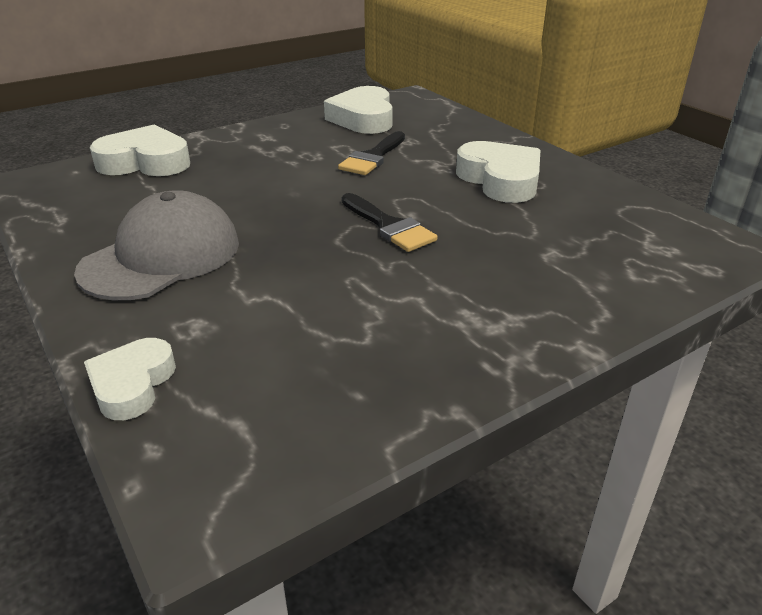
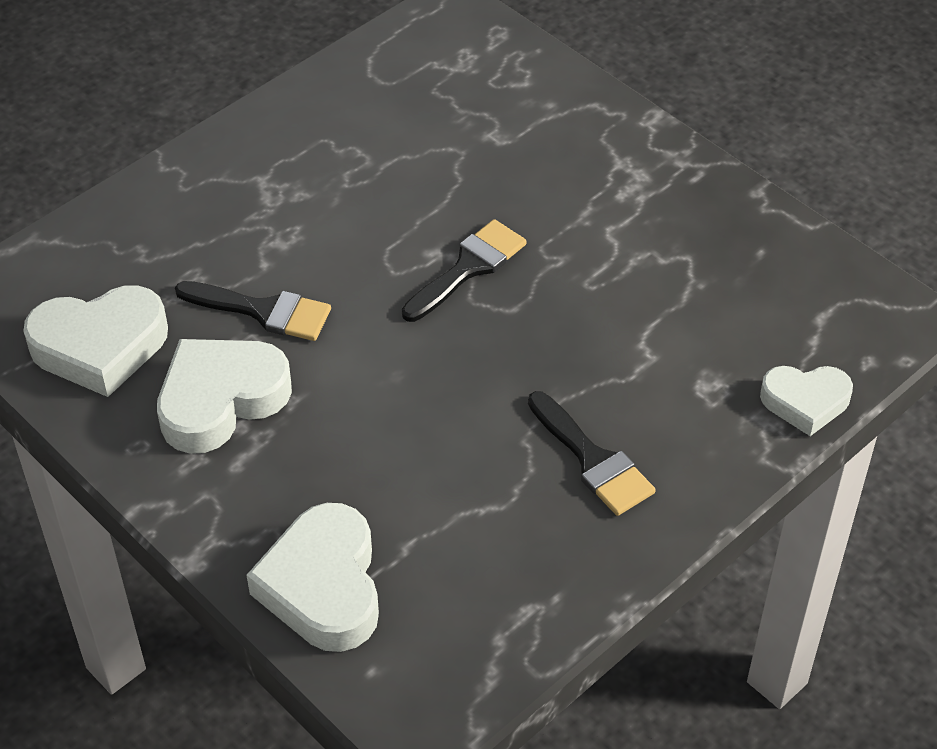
camera: 100 degrees left, 15 degrees up
(161, 256) = (592, 460): grey cap -> black brush
(500, 180) = (319, 178): white heart -> white heart (221, 400)

